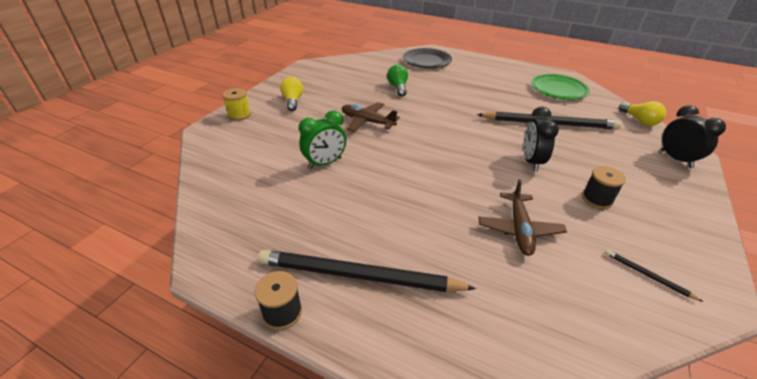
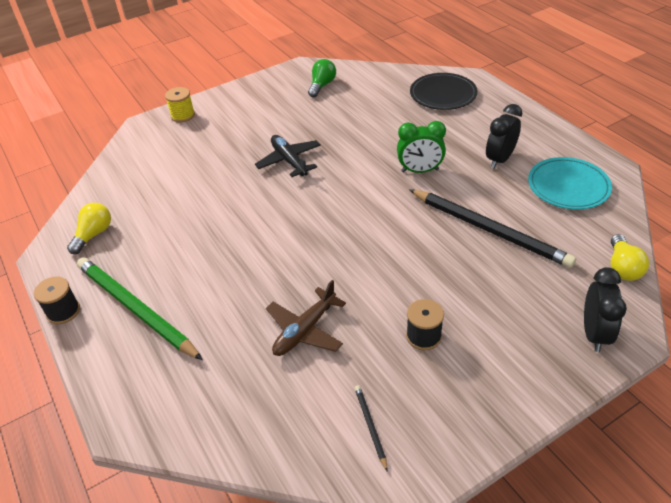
camera: 35 degrees right, 5 degrees up
(293, 101) = (243, 112): yellow light bulb -> yellow light bulb (94, 234)
(325, 163) = (206, 195): green clock -> green clock (420, 170)
(359, 276) = (135, 309): black pencil -> green pencil
(367, 122) = (289, 161): brown plane -> black plane
(398, 87) = (366, 125): green light bulb -> green light bulb (322, 85)
(531, 161) = (406, 268): black clock -> black clock (499, 159)
(558, 89) = (568, 186): green plate -> turquoise plate

